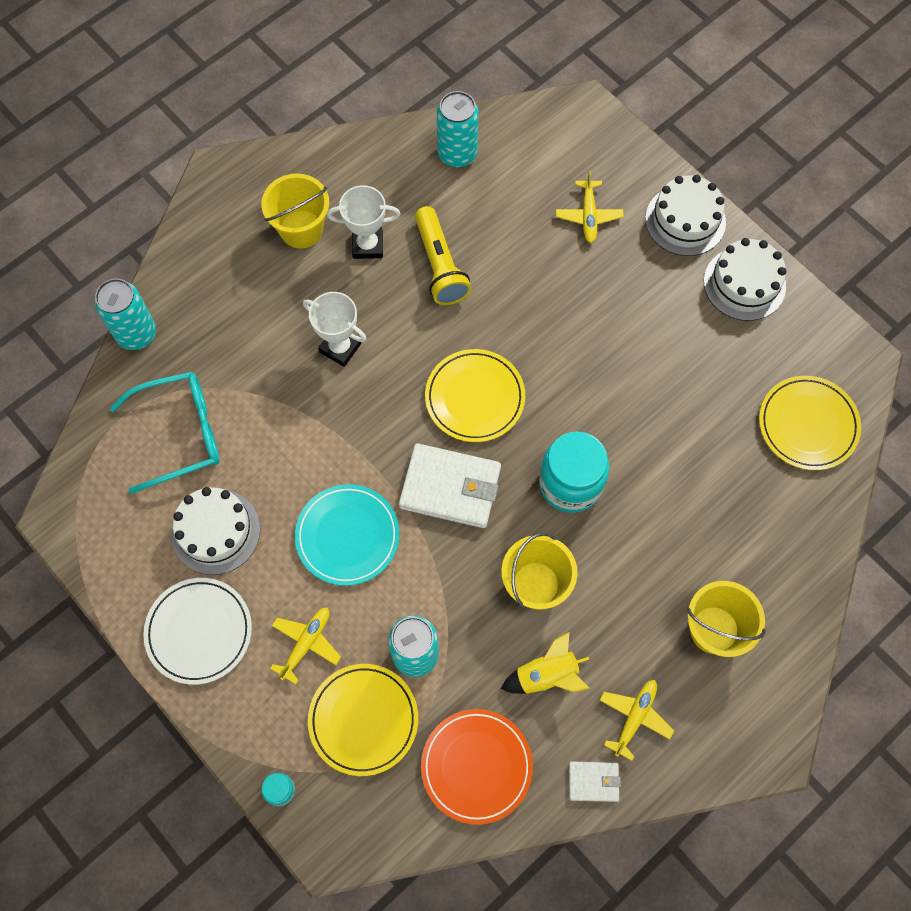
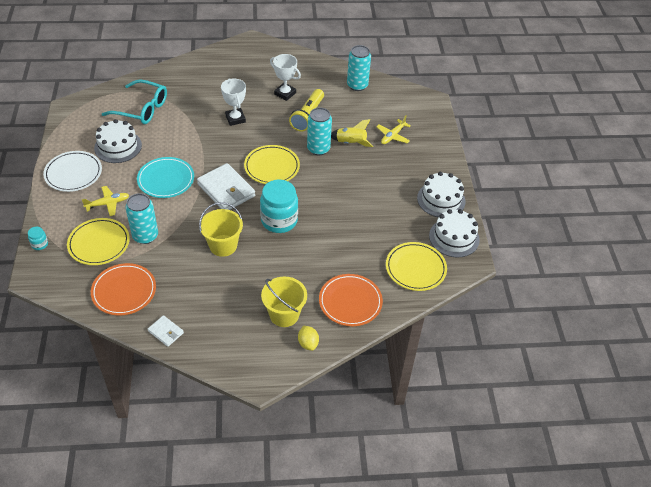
camera: 35 degrees right, 20 degrees down
(136, 333) = (163, 70): turquoise can -> turquoise can (318, 149)
(301, 229) = (264, 74): yellow bucket -> none
(546, 675) = (190, 280): yellow rocket -> yellow rocket (351, 143)
(634, 717) = (211, 322): yellow plane -> none
(685, 220) = (437, 162): white cake -> white cake (454, 237)
(775, 543) = (350, 302): none -> orange plate
(781, 649) = (308, 343): none -> yellow lemon

